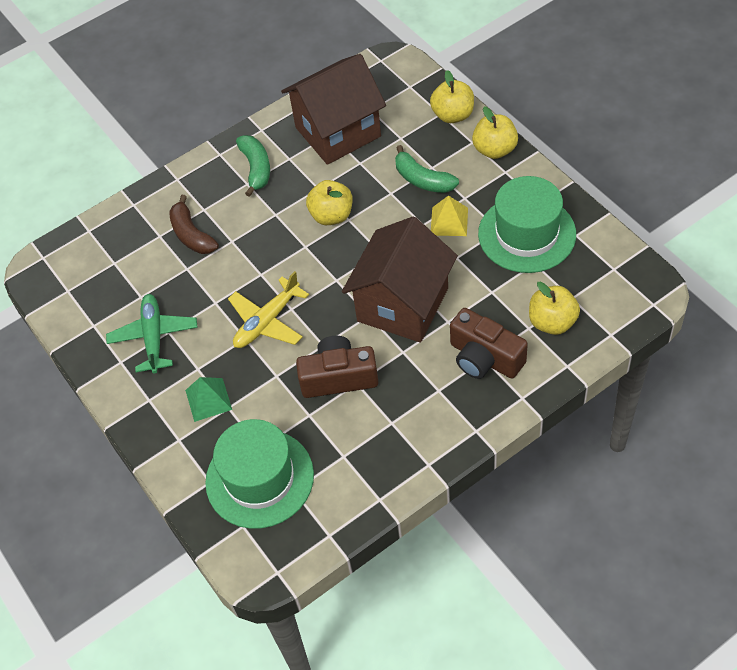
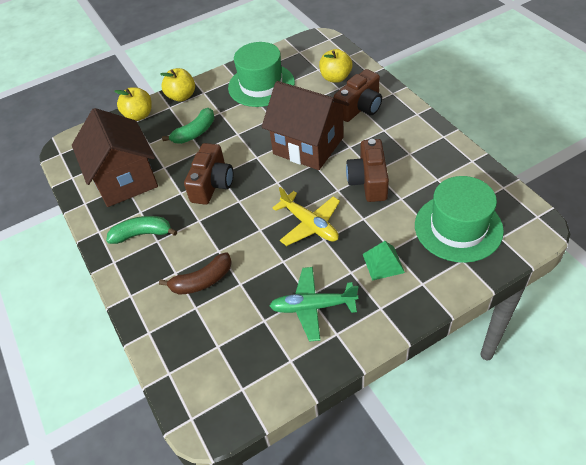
camera: 85 degrees left, 5 degrees down
(331, 215) = (212, 184): yellow apple -> brown camera
(449, 221) = (239, 120): yellow pyramid -> none

